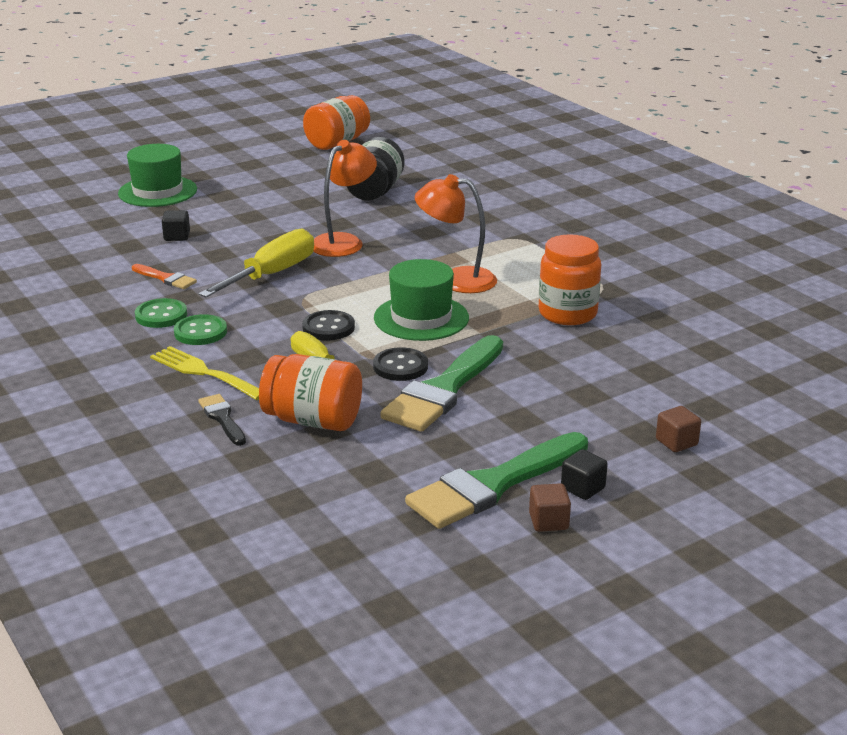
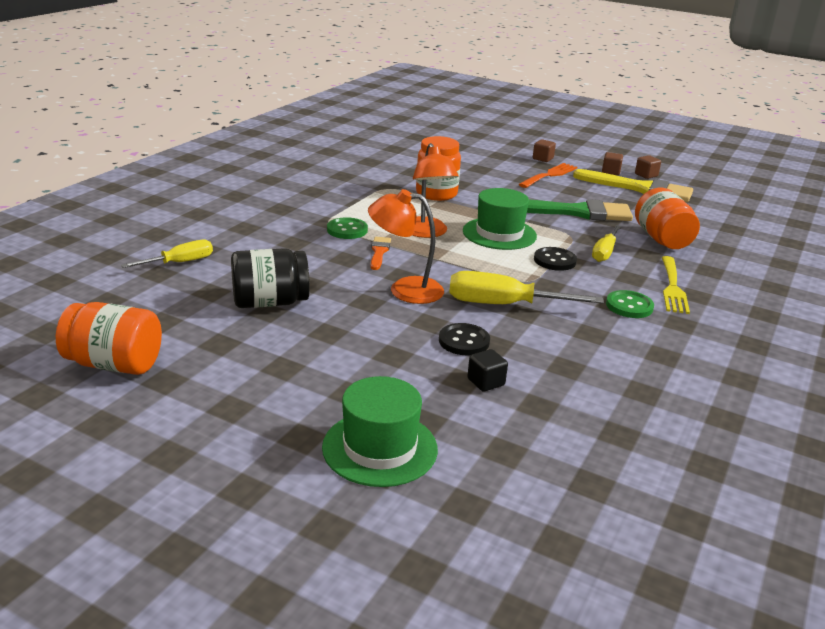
camera: 120 degrees left, 0 degrees up
(161, 315) = (632, 332): green button -> green button (347, 230)
(166, 278) = (573, 354): orange brush -> orange brush (379, 252)
(222, 418) = (705, 265): black brush -> none
(400, 366) = (569, 228): black button -> black button (464, 341)
(476, 173) = (180, 262): none -> yellow screwdriver
(493, 485) = (639, 188): green brush -> yellow brush
(583, 488) = (610, 172): black cube -> brown cube
(595, 421) = (549, 175): none -> orange fork

